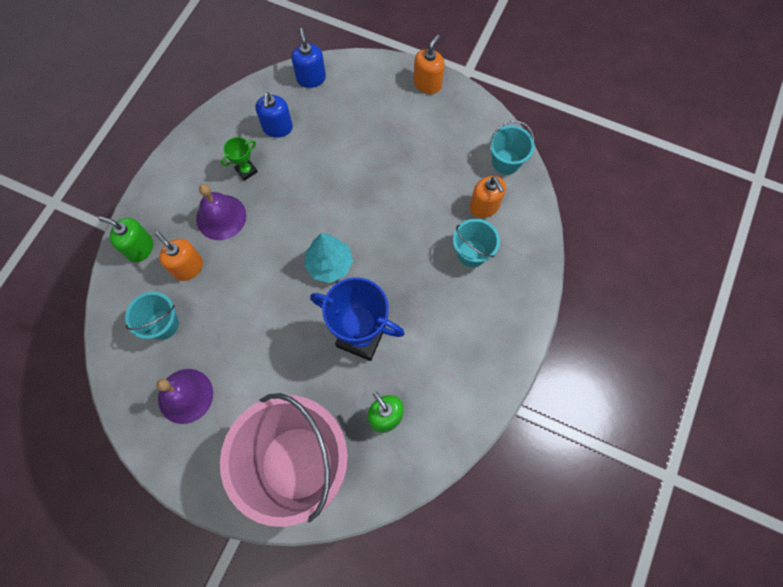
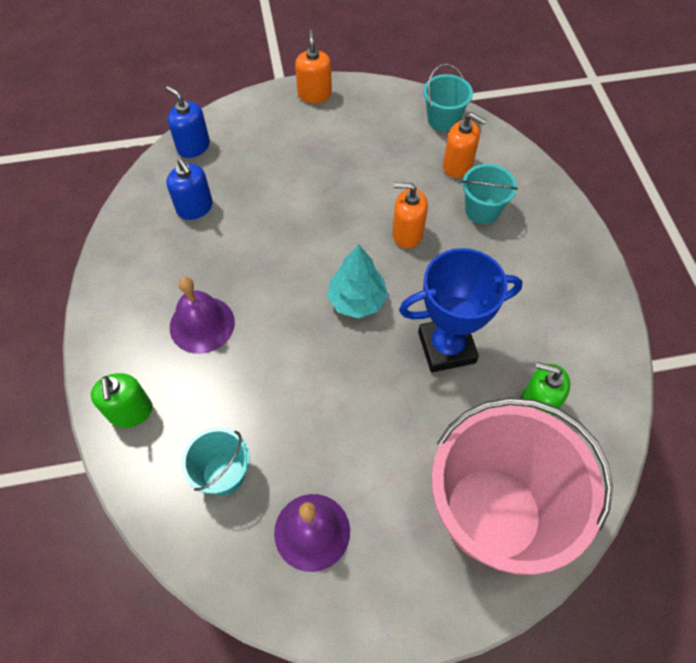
camera: 35 degrees left, 10 degrees down
(140, 248) = (130, 411): green soap dispenser -> green soap dispenser turned 90 degrees counterclockwise
(188, 267) = (205, 396): orange soap dispenser -> orange soap dispenser (407, 233)
(246, 170) = (193, 265): green trophy -> none

